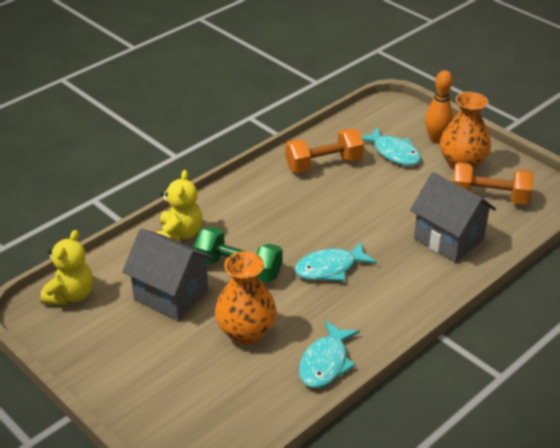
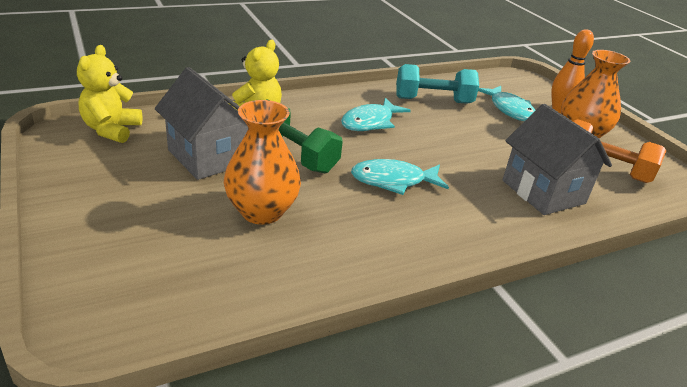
camera: 15 degrees right, 5 degrees down
(71, 295) = (111, 130): yellow teddy bear -> yellow teddy bear turned 150 degrees clockwise
(323, 164) = (433, 100): orange dumbbell -> turquoise dumbbell
(325, 363) = (334, 270): turquoise fish -> turquoise fish (370, 122)

